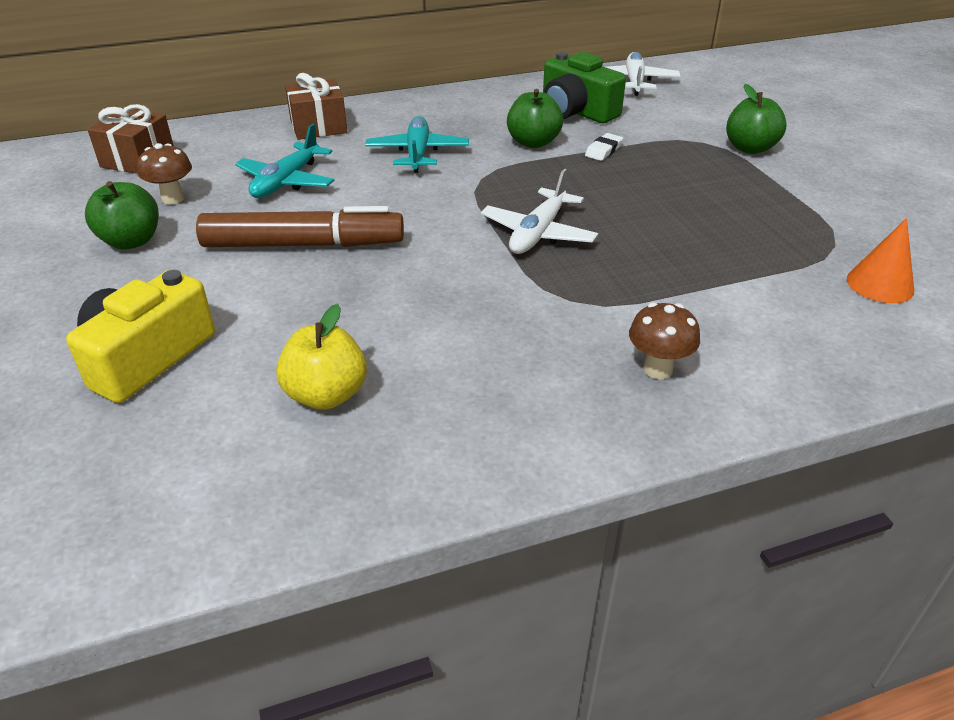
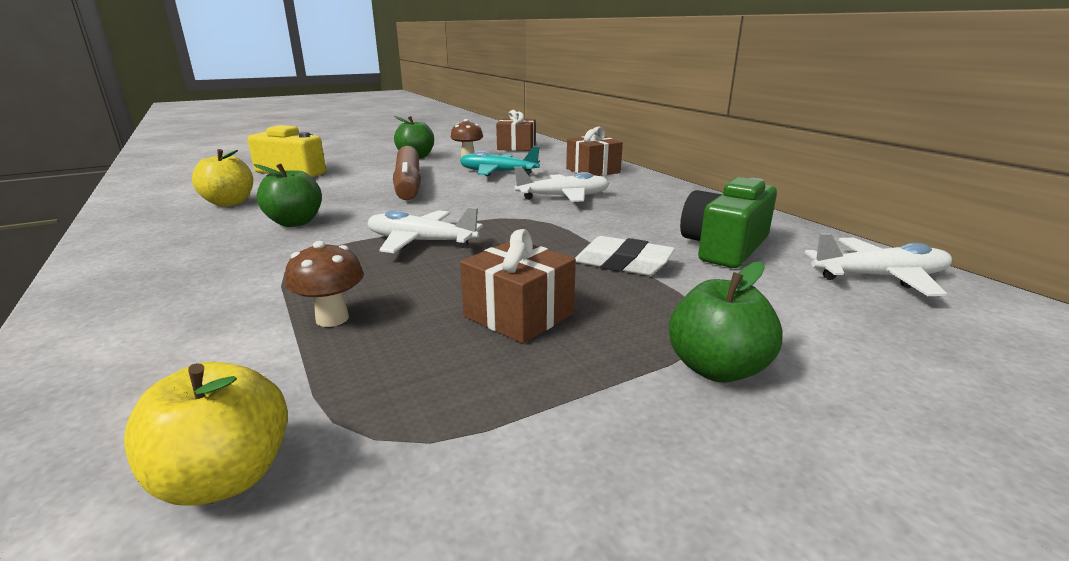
camera: 80 degrees right, 15 degrees down
(417, 153) = (563, 197): turquoise plane -> white plane
(533, 142) = (618, 232): green apple -> green apple (295, 222)
(603, 150) = (623, 263): white eraser -> white eraser, size x1.65
(657, 369) = (163, 294): brown mushroom -> brown mushroom (332, 319)
(692, 196) = (519, 315): none -> brown gift
(880, 284) = (225, 477): orange cone -> yellow apple

